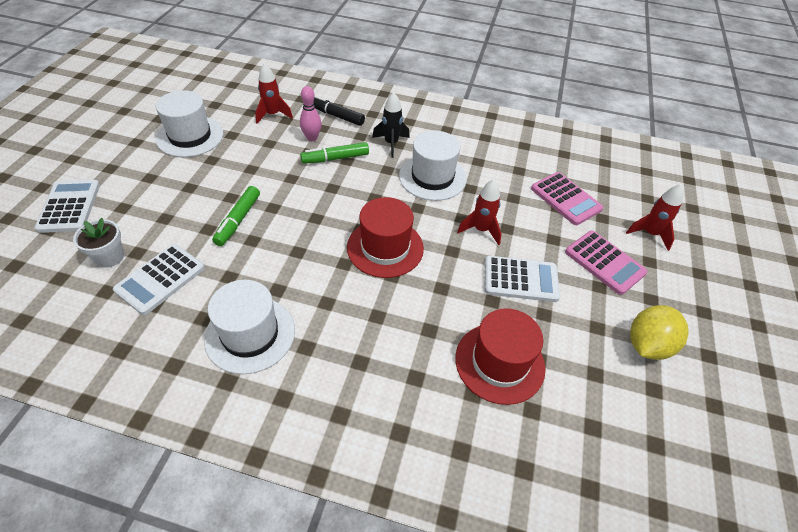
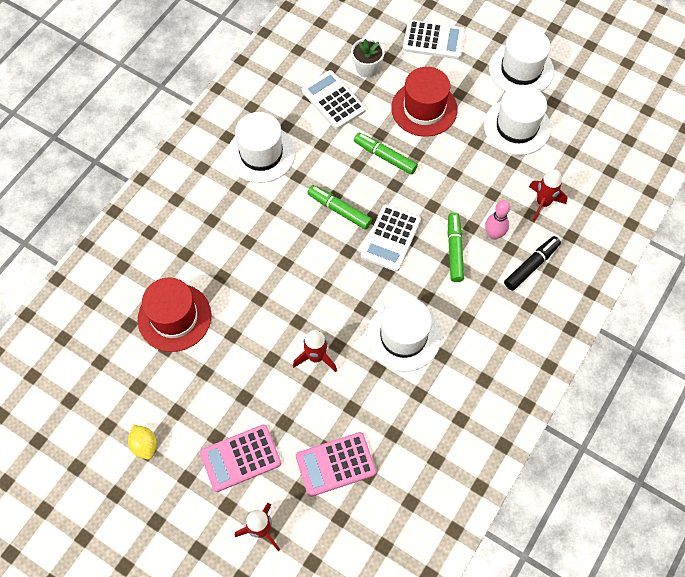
camera: 110 degrees right, 15 degrees up
(117, 140) = (521, 69): none -> white hat
(314, 244) = (339, 210): none -> green marker
(385, 248) = (318, 266): red hat -> red hat (424, 108)
(391, 144) = (468, 311): black rocket -> none
(520, 279) = (246, 368): white calculator -> white calculator (390, 238)
(647, 345) = (145, 445): yellow lemon -> yellow lemon, size x0.62

